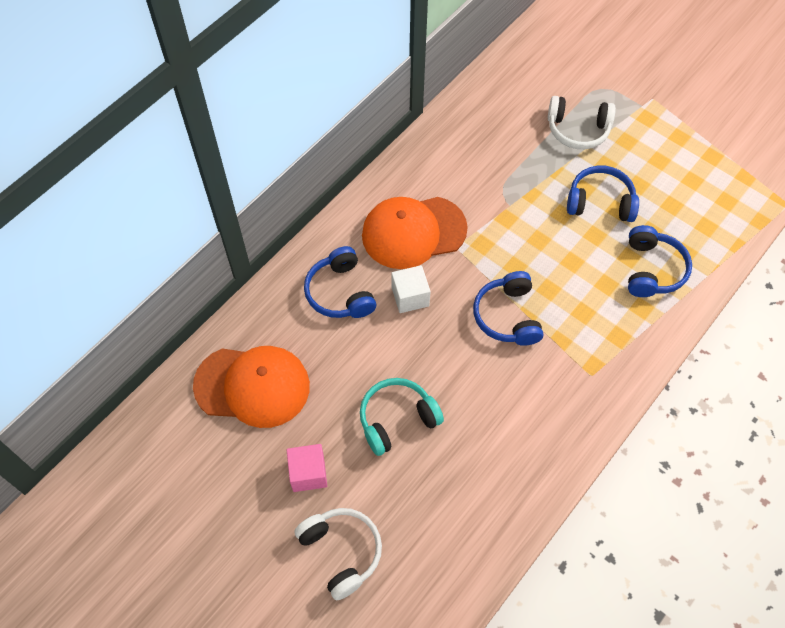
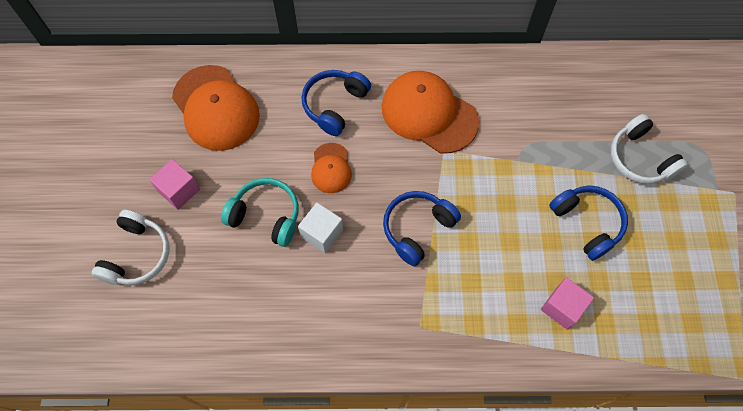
camera: 50 degrees right, 5 degrees up
(397, 338) = (331, 168): none -> orange cap
(410, 297) = (372, 151): white cube -> white cube (322, 233)
(652, 269) = (562, 307): blue headphones -> pink cube

